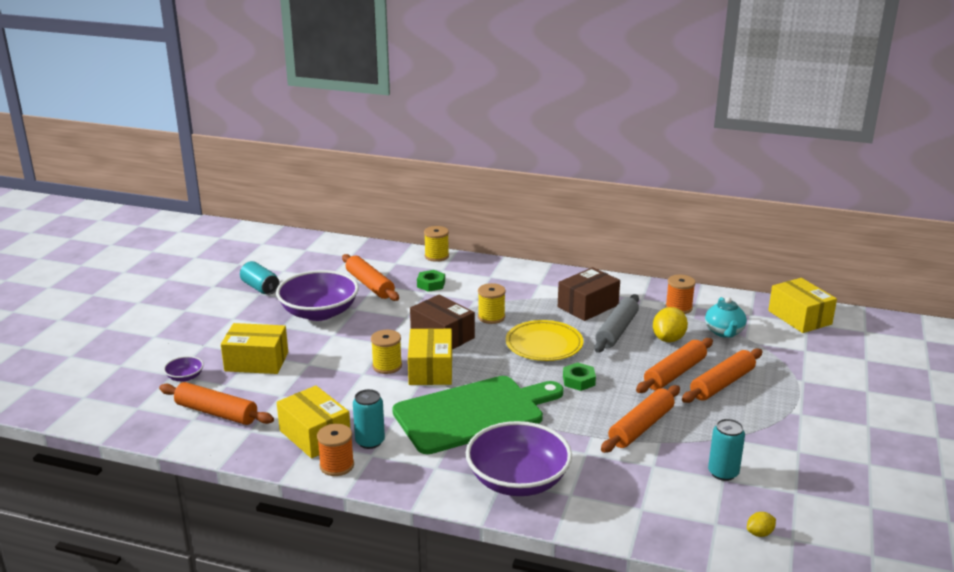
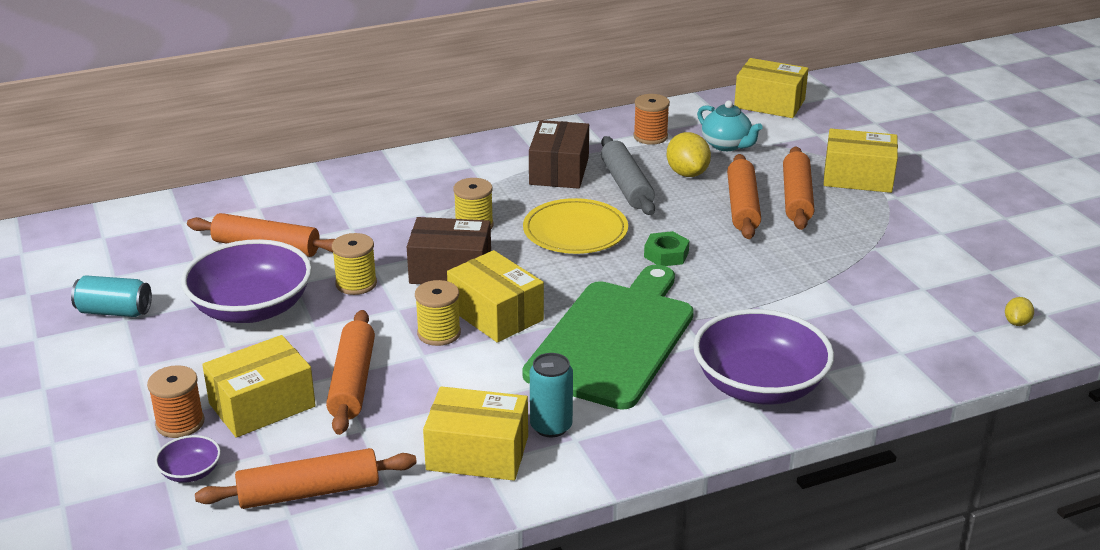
camera: 40 degrees left, 5 degrees up
(337, 465) = (555, 472): orange spool -> orange spool (180, 423)
(431, 284) = (345, 216): green nut -> none
(436, 256) = (300, 179): yellow spool -> yellow spool (356, 284)
(641, 427) = (789, 274): orange rolling pin -> orange rolling pin (352, 382)
(723, 473) = (915, 283): turquoise can -> none
(790, 389) = (858, 177): none -> yellow box

